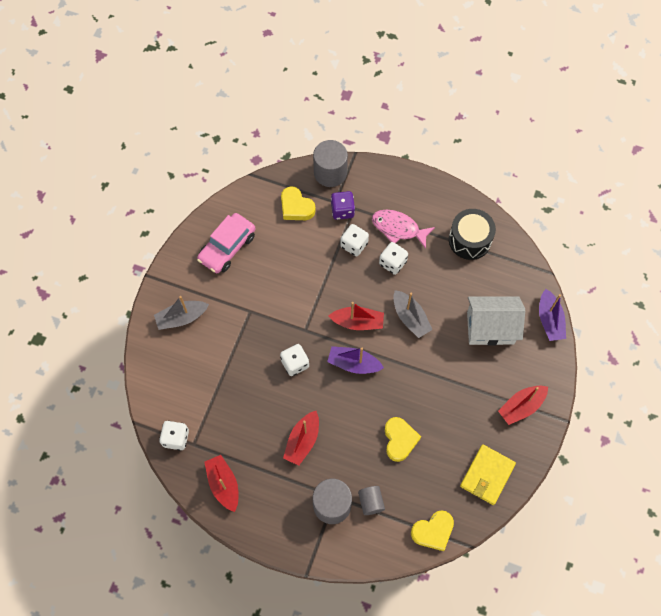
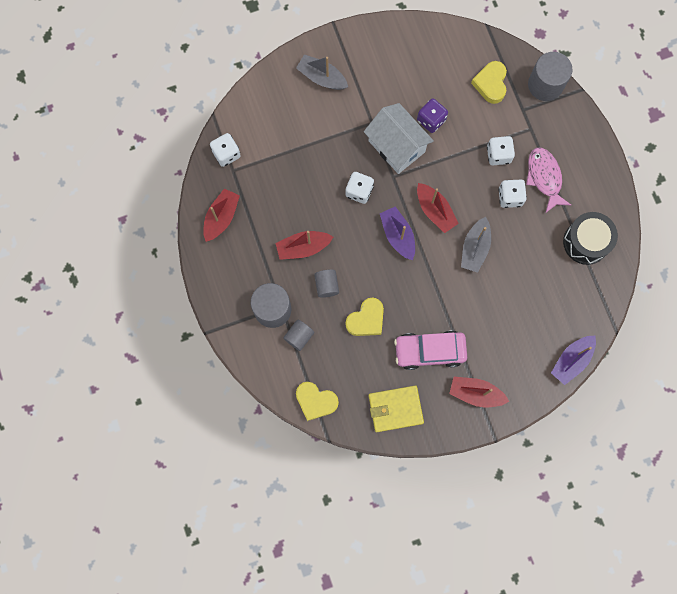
camera: 50 degrees right, 10 degrees up
(227, 247) = (409, 61): pink car -> pink car (429, 351)
(342, 210) = (520, 121): purple dice -> purple dice (431, 120)
(348, 448) = (326, 285): none -> grey cylinder
(490, 328) = (522, 318): white house -> white house (396, 146)

